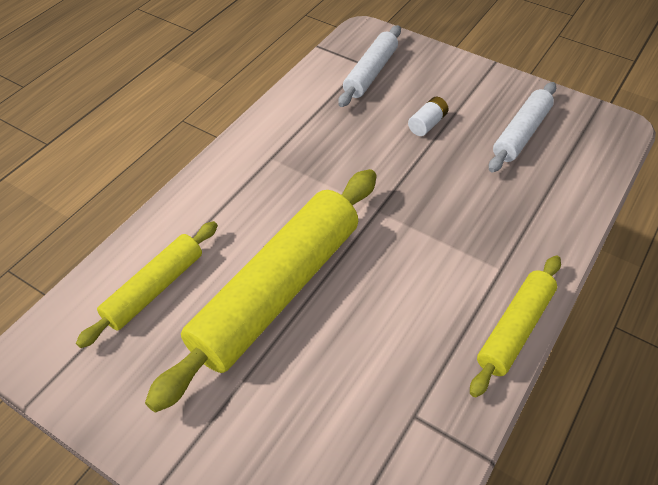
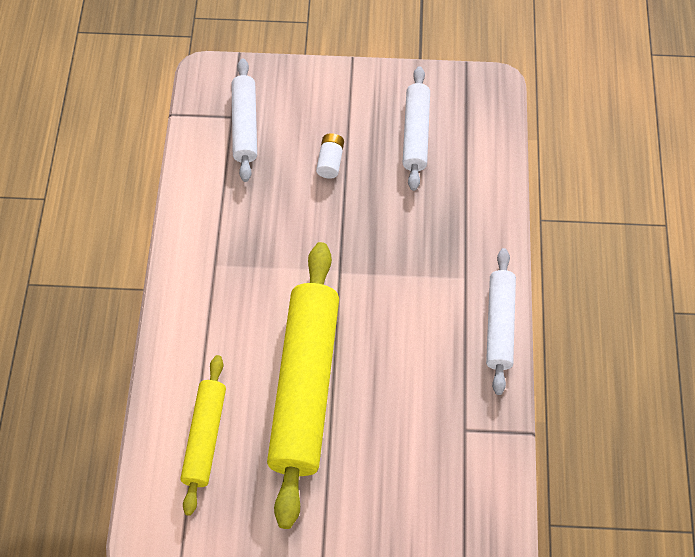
camera: 30 degrees left, 10 degrees up
(514, 329) = (499, 325): yellow rolling pin -> white rolling pin

